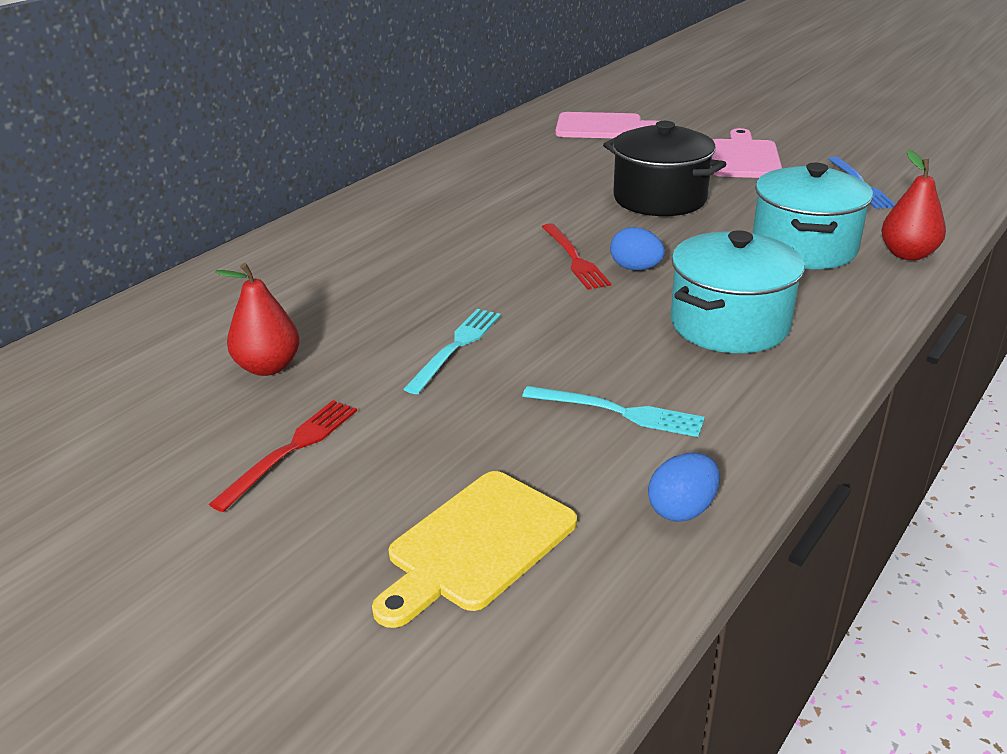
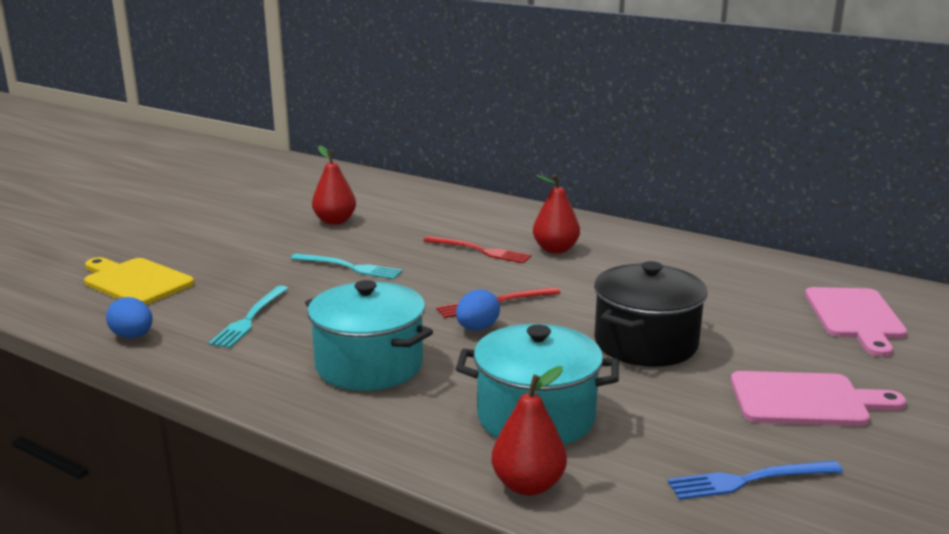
camera: 85 degrees right, 10 degrees down
(291, 450) = (244, 234): red fork -> red fork (479, 250)
(431, 223) = (555, 249): none -> red pear

